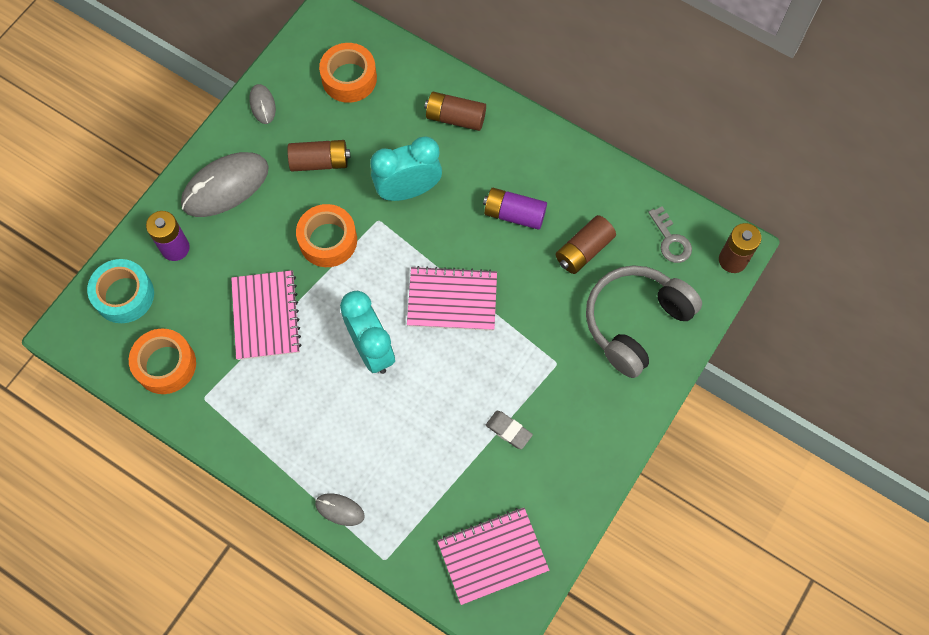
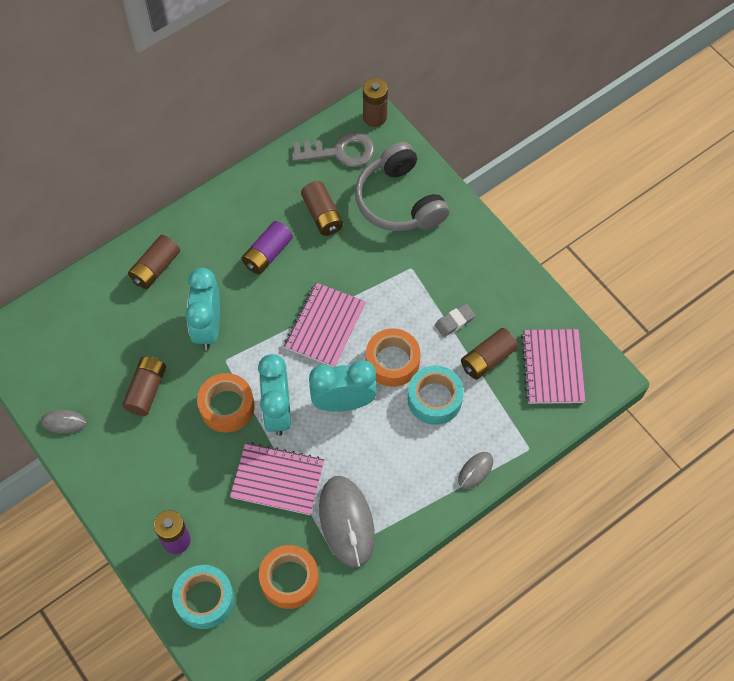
camera: 70 degrees left, 5 degrees down
(225, 186) = (133, 478): grey mouse -> grey mouse (346, 522)
(338, 289) = (277, 412): none -> turquoise clock
(349, 78) = (73, 340): orange tape -> orange tape (392, 362)
(408, 440) = (434, 399): none -> turquoise tape
(476, 481) = (487, 359): none -> brown battery
(670, 240) = (340, 152): grey key -> grey key, size x1.54

